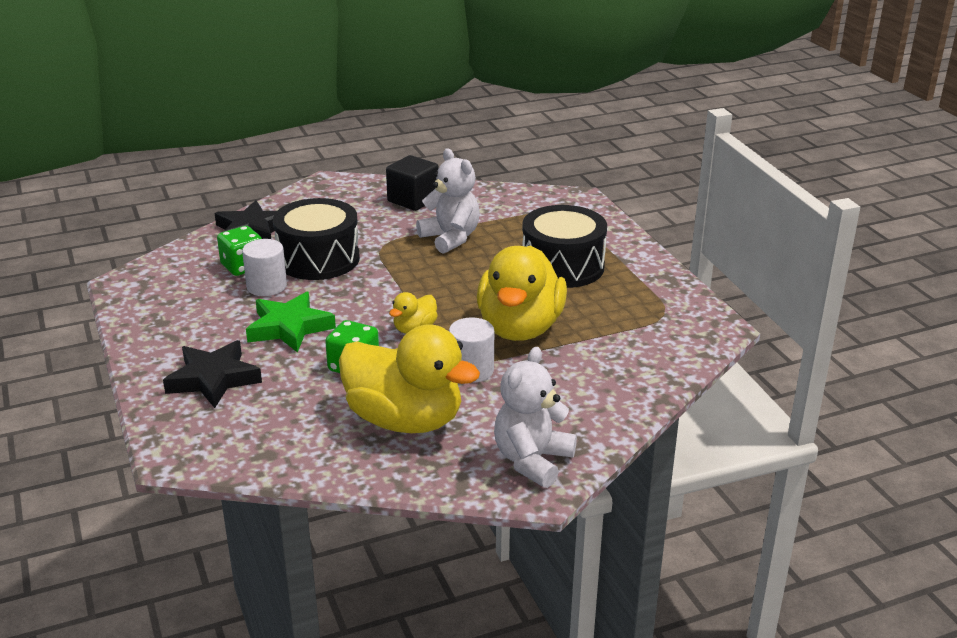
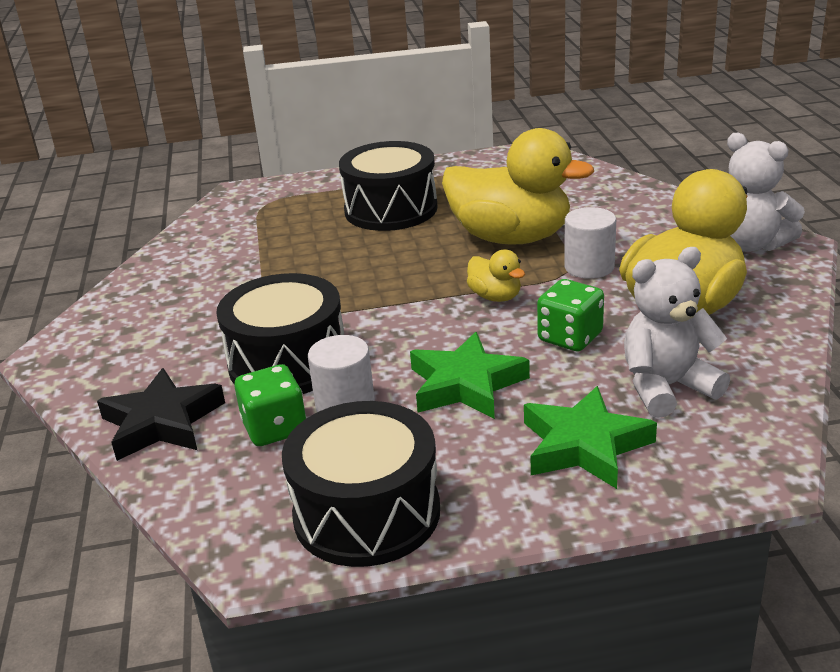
camera: 75 degrees left, 0 degrees up
(156, 308) = (367, 513): none -> black drum
(213, 379) = (584, 445): black star -> green star
(413, 200) = (165, 289): black cube -> none
(450, 238) = (288, 268): white teddy bear -> white teddy bear (666, 387)

